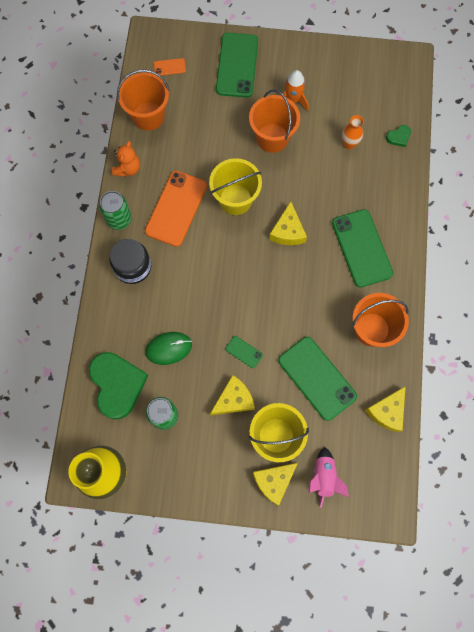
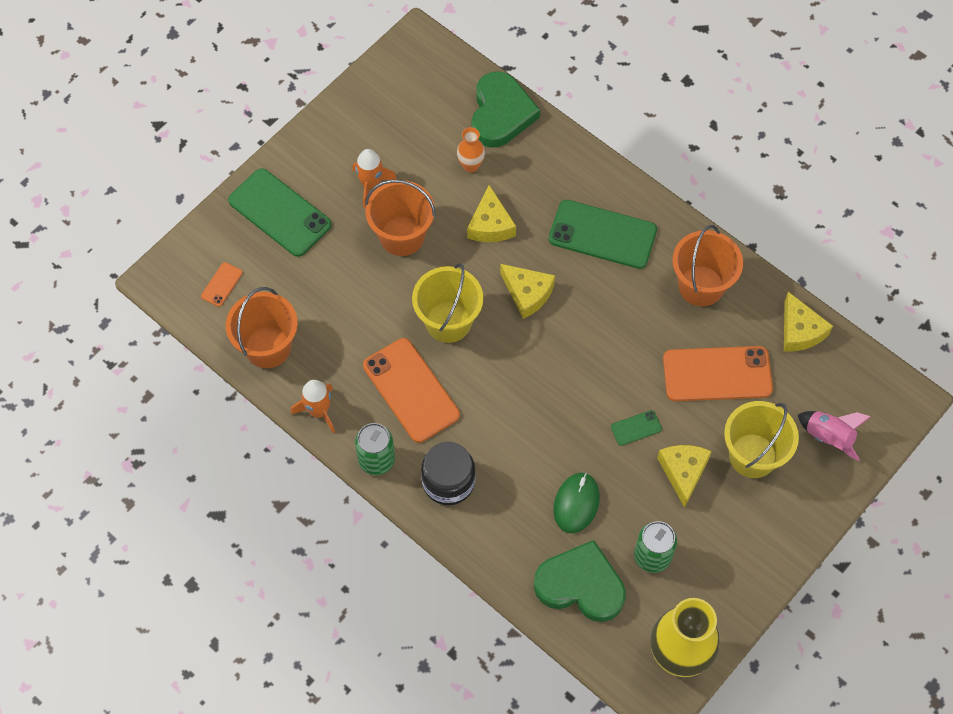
camera: 55 degrees left, 10 degrees down
(128, 168) = (319, 411): orange teddy bear -> orange rocket
(274, 481) = (801, 489): yellow cheese -> yellow cheese (490, 225)
(317, 378) = (717, 374): green phone -> orange phone
(398, 137) = (501, 113): green heart -> green heart, size x2.34

